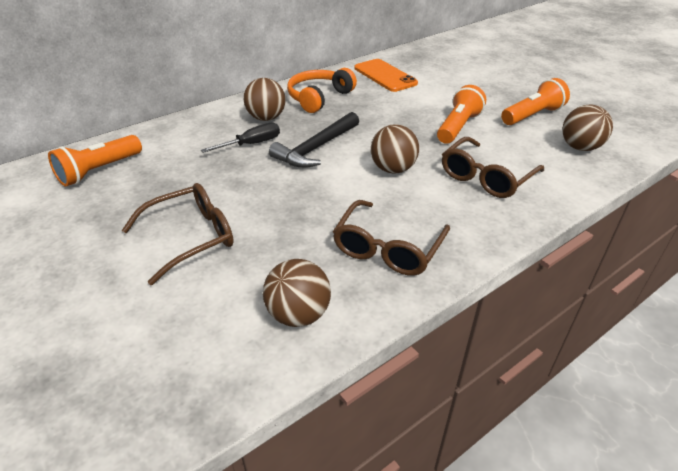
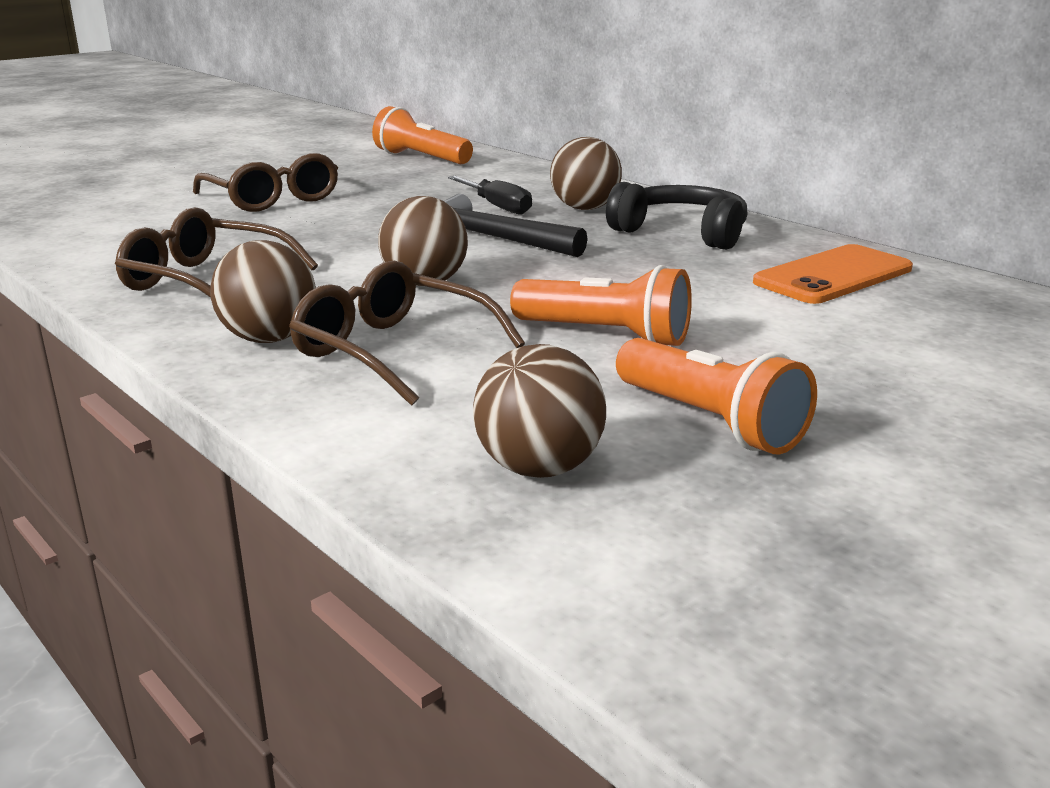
camera: 85 degrees right, 15 degrees down
(298, 314) = (106, 245): brown ball -> brown ball (269, 339)
(319, 98) = (682, 232): orange headphones -> black headphones

